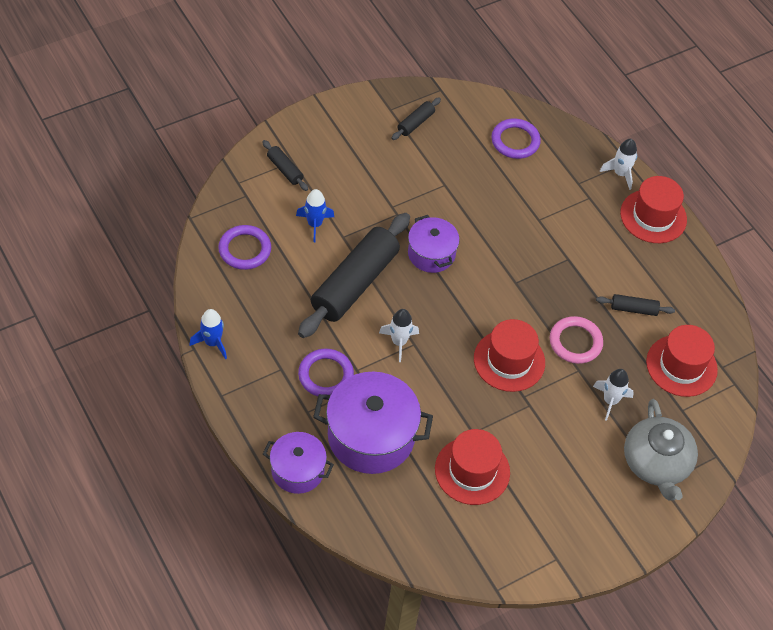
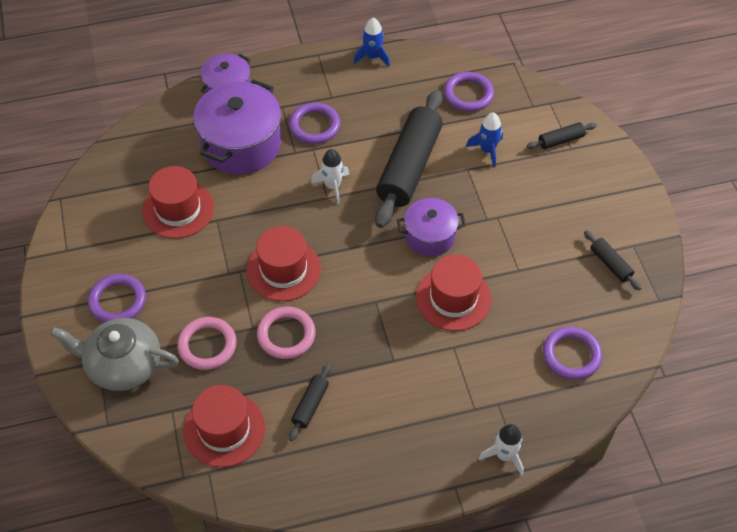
camera: 110 degrees right, 0 degrees up
(354, 283) = (409, 167): black rolling pin -> black rolling pin turned 60 degrees clockwise
(595, 490) = (117, 301): none -> purple ring
(610, 401) = (207, 345): white rocket -> pink ring
(653, 216) = (433, 471): red hat -> red hat (453, 298)

